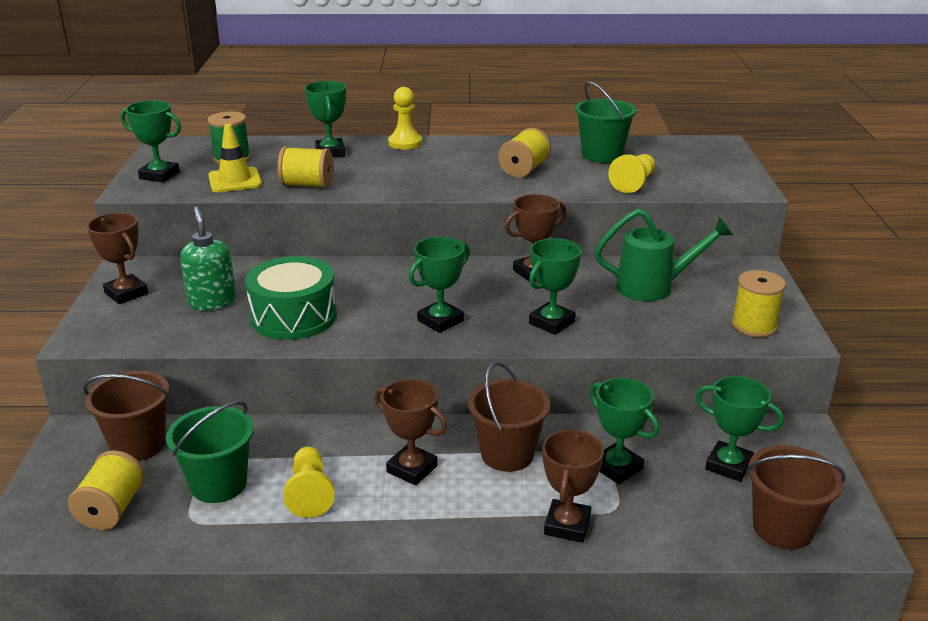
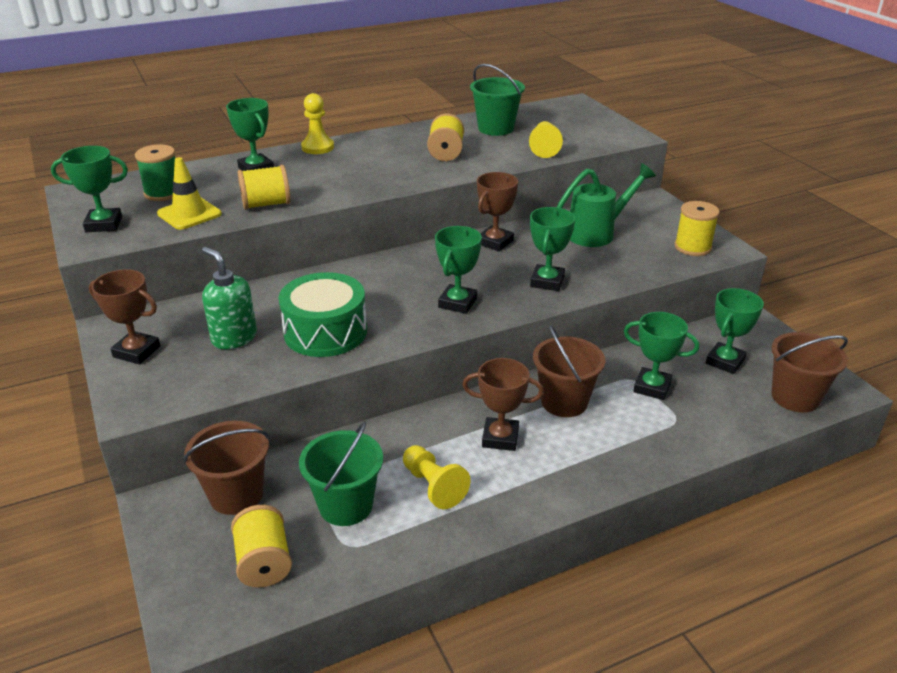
camera: 25 degrees left, 5 degrees up
(567, 525) = (654, 444): brown trophy -> none
(728, 465) = (725, 361): green trophy -> green trophy turned 60 degrees counterclockwise

